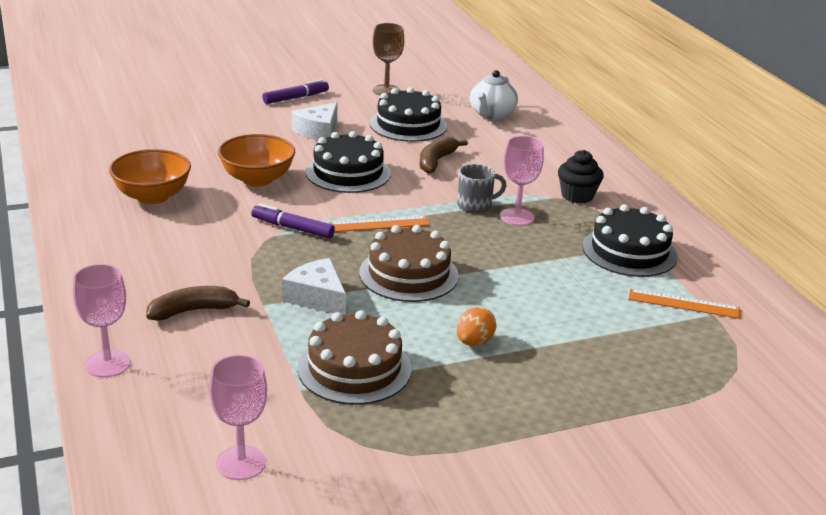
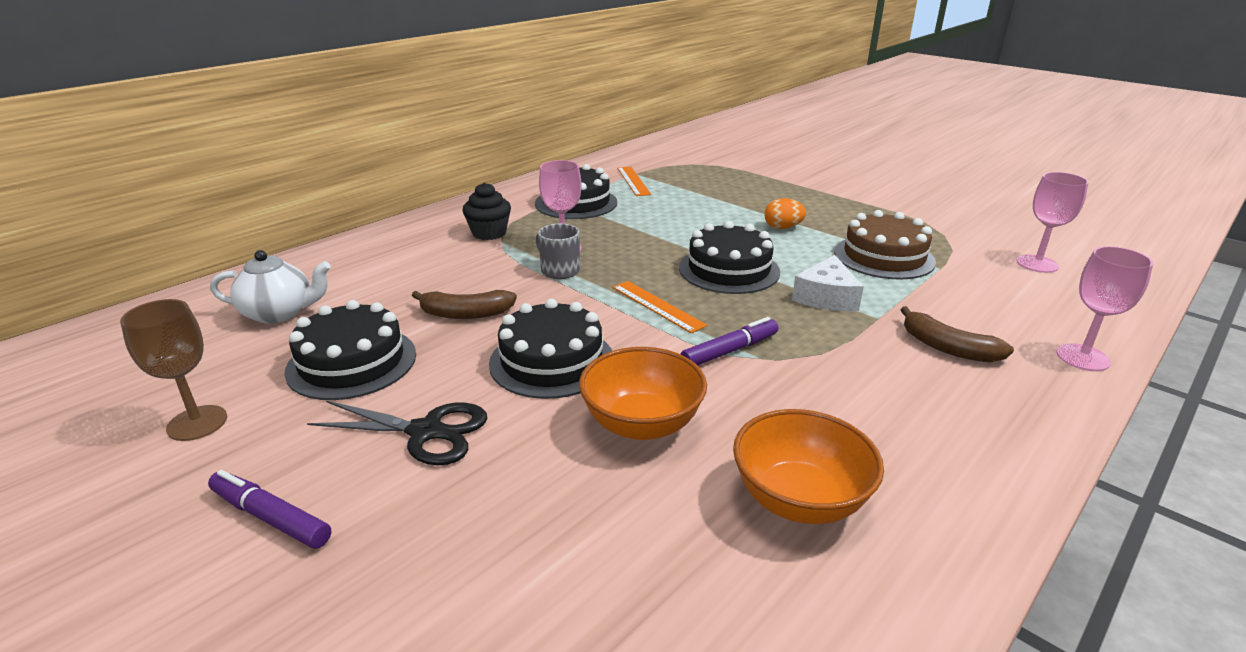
camera: 115 degrees left, 0 degrees up
(292, 228) = (730, 351): purple marker -> purple marker turned 120 degrees counterclockwise
(318, 131) = (426, 432): white cheese -> black scissors
(408, 274) = (729, 270): brown cake -> black cake

